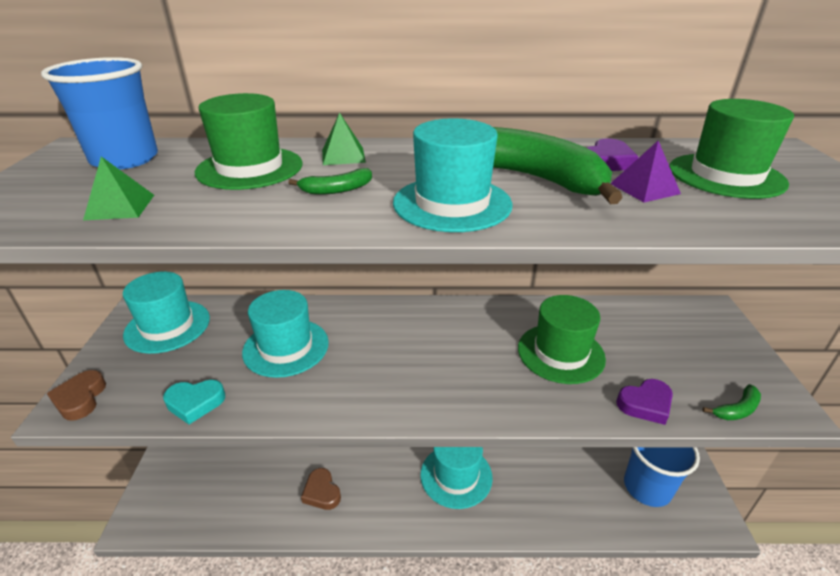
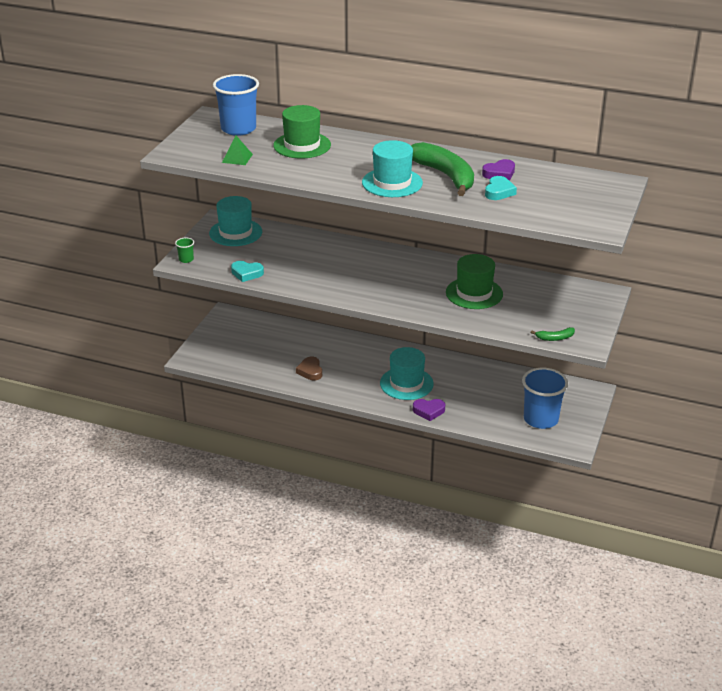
camera: 20 degrees right, 0 degrees up
(80, 399) = (186, 259): brown heart -> green cup
(286, 347) = (304, 257): turquoise hat -> none
(336, 190) = (340, 166): green banana -> none
(343, 156) = (355, 145): green pyramid -> none
(644, 188) = (499, 192): purple pyramid -> turquoise heart
(645, 404) = (502, 325): purple heart -> purple heart (429, 411)
(726, 175) = (555, 192): green hat -> none

